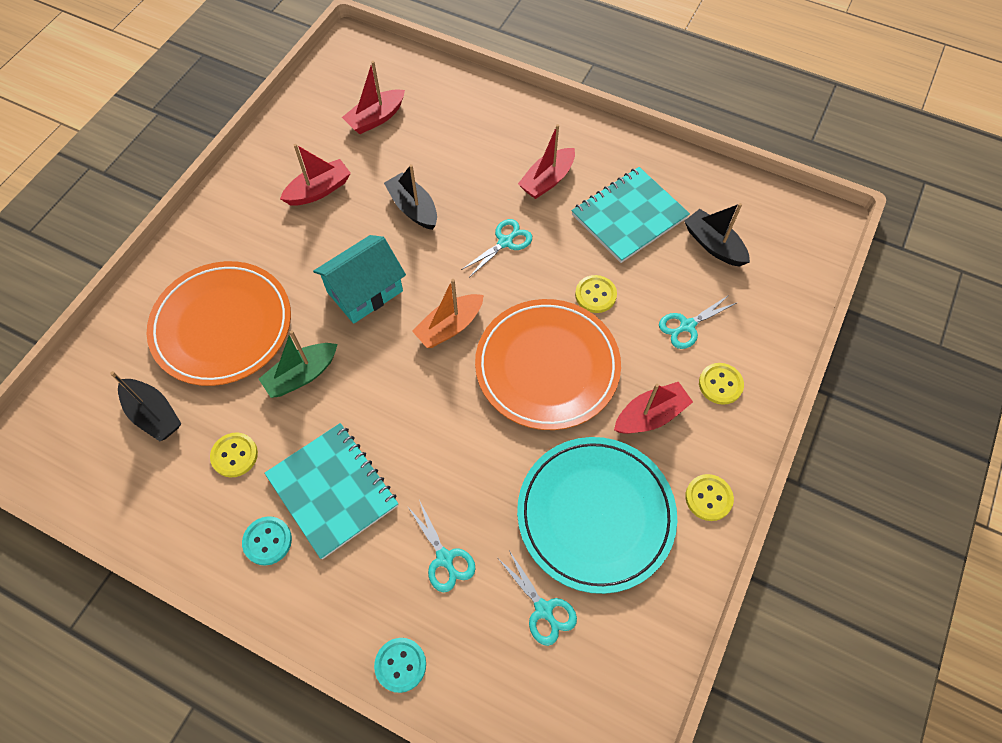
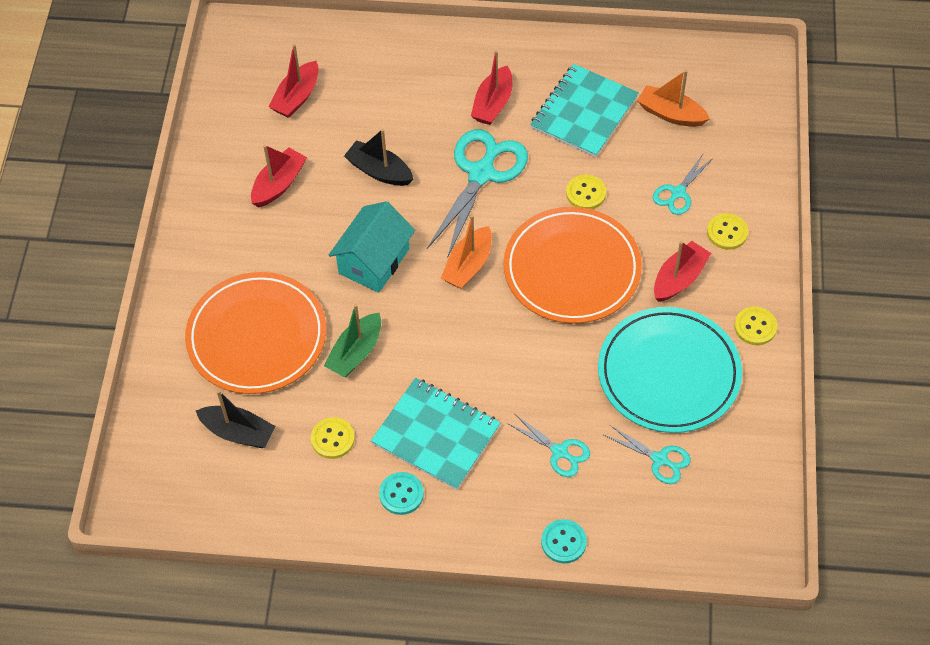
camera: 20 degrees left, 5 degrees down
(505, 242) = (481, 173): turquoise scissors -> turquoise scissors, size x1.93
(713, 245) = (671, 114): black boat -> orange boat

